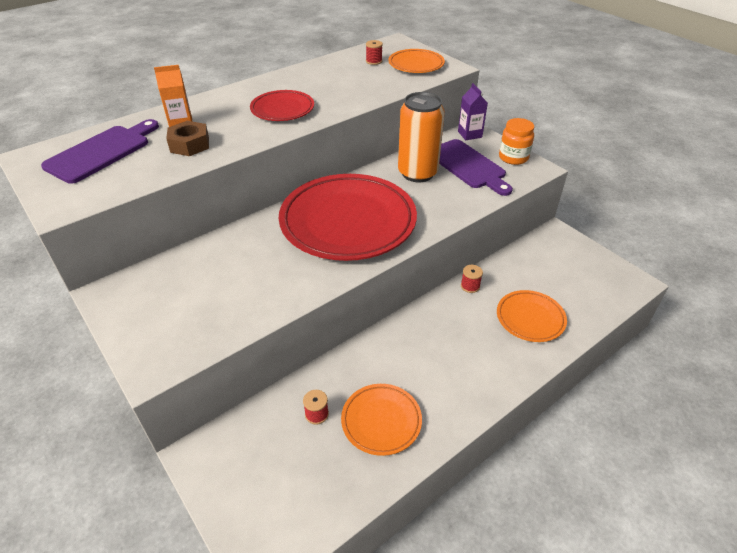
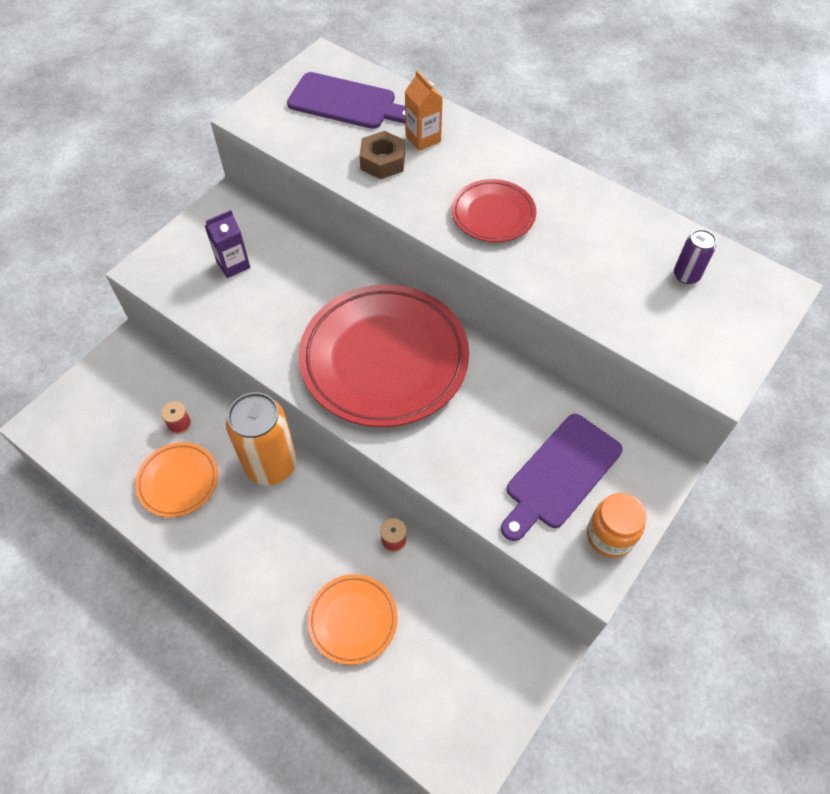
camera: 75 degrees right, 15 degrees up
(374, 61) = (686, 275): red spool -> purple can
(416, 65) = (703, 331): orange plate -> none
(417, 173) = (516, 413): orange can -> orange can (271, 464)
(469, 134) = (653, 465): purple carton -> purple carton (233, 264)

